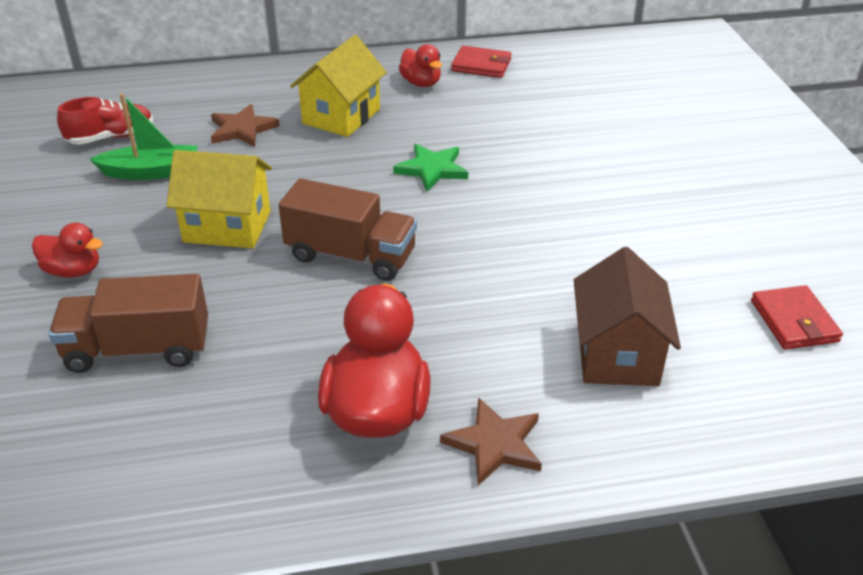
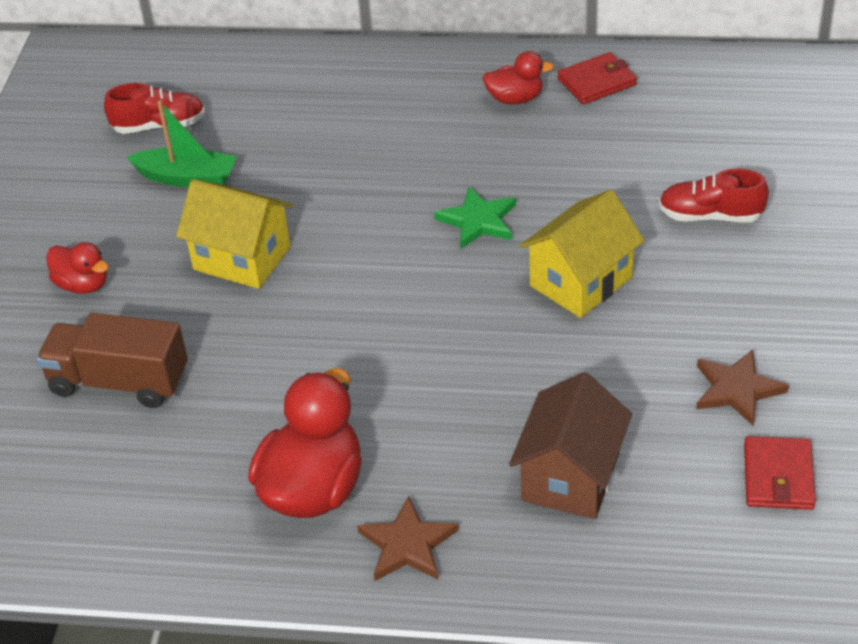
camera: 20 degrees right, 5 degrees up
(242, 129) = (296, 135): brown star -> brown star (737, 389)
(341, 116) = (407, 133): yellow house -> yellow house (580, 281)
(351, 255) = (351, 314): brown truck -> none
(421, 83) = (515, 99): red duck -> red duck turned 75 degrees counterclockwise
(481, 65) = (596, 82): red wallet -> red wallet turned 60 degrees counterclockwise
(621, 141) = (710, 216): none -> red shoe

